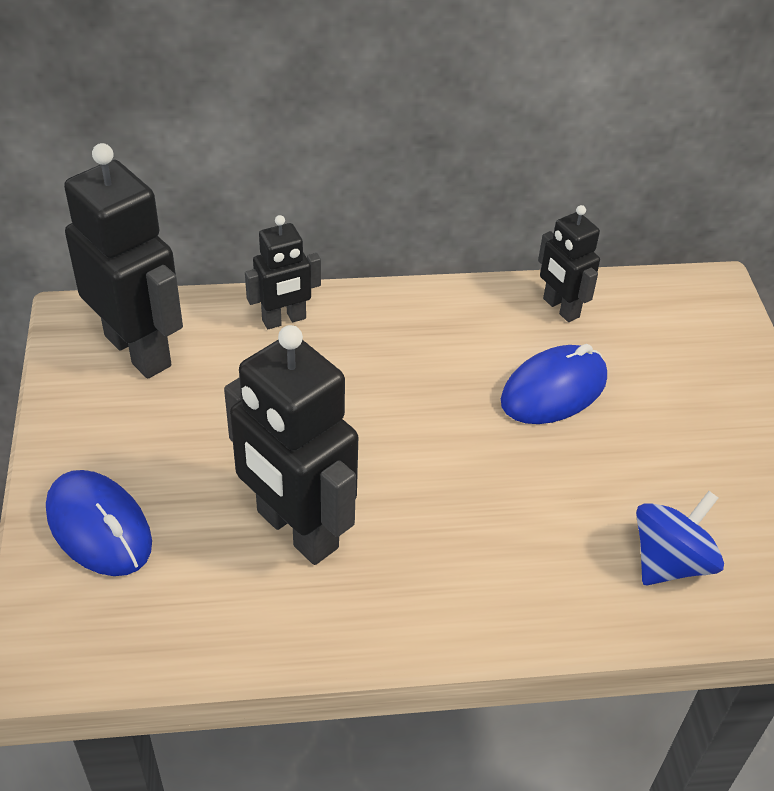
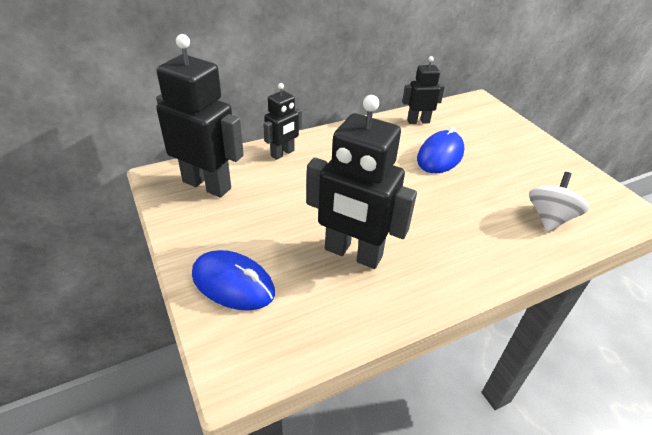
camera: 20 degrees left, 5 degrees down
(560, 308) = (418, 121): black robot -> black robot turned 135 degrees clockwise
(670, 562) = (549, 218): blue spinning top -> white spinning top

